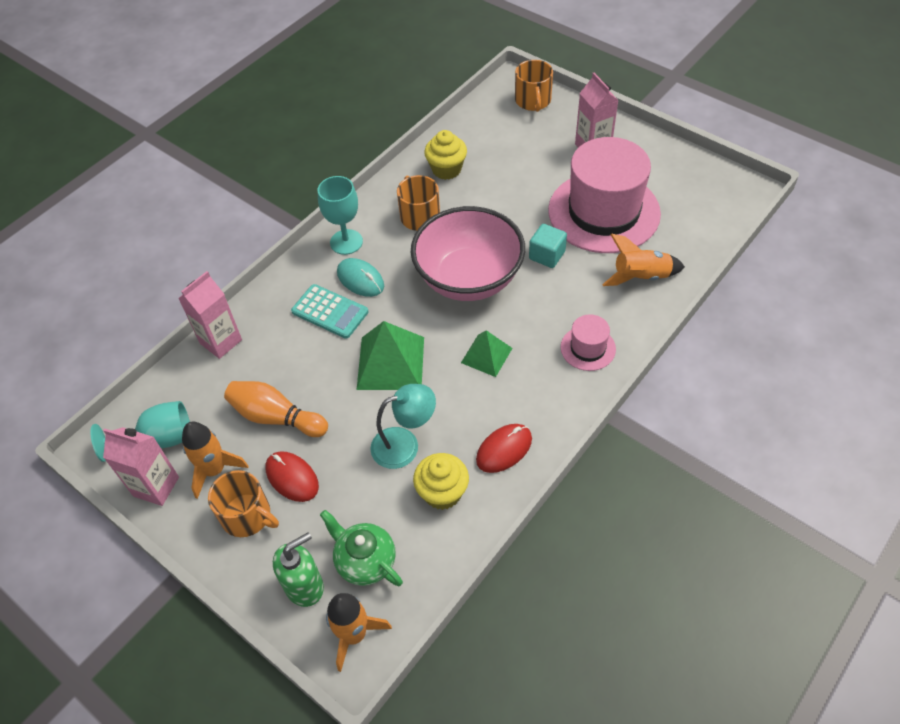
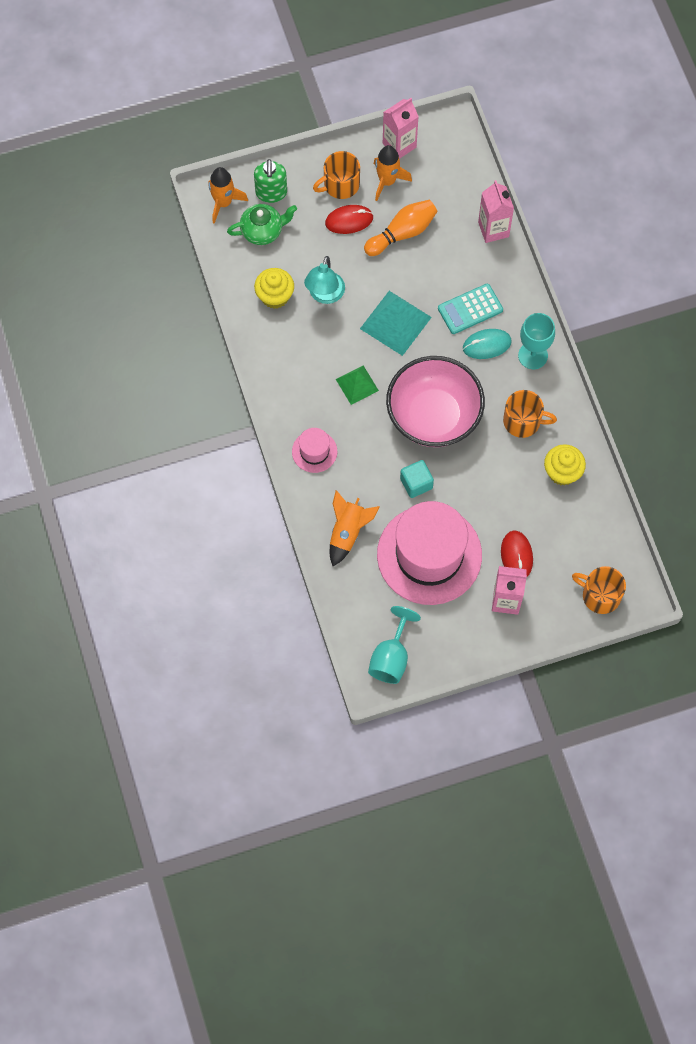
camera: 120 degrees right, 15 degrees up
(159, 439) = (435, 160): turquoise goblet -> turquoise goblet (391, 657)
(391, 362) = (395, 323): green pyramid -> turquoise pyramid
(504, 449) = (277, 349): red mouse -> red mouse (516, 556)

